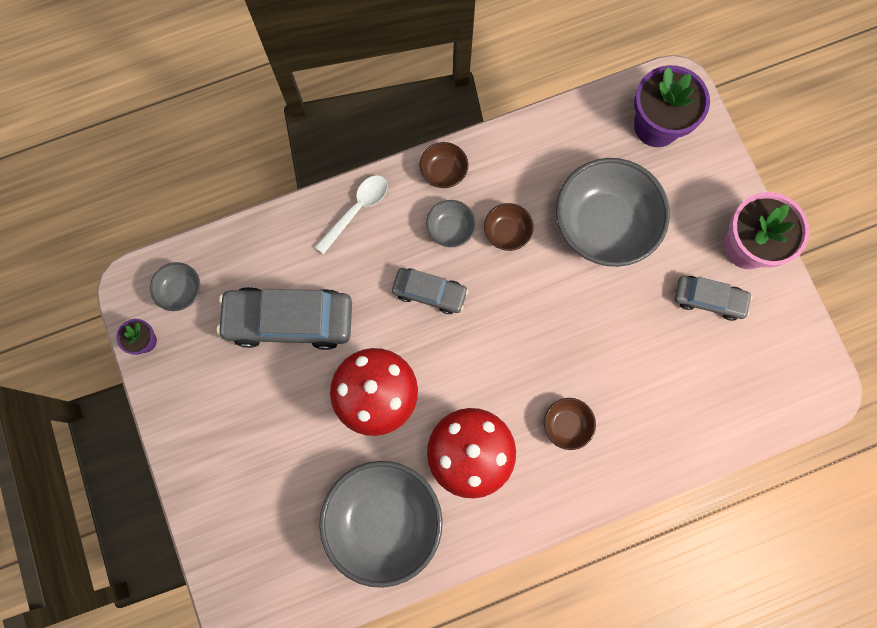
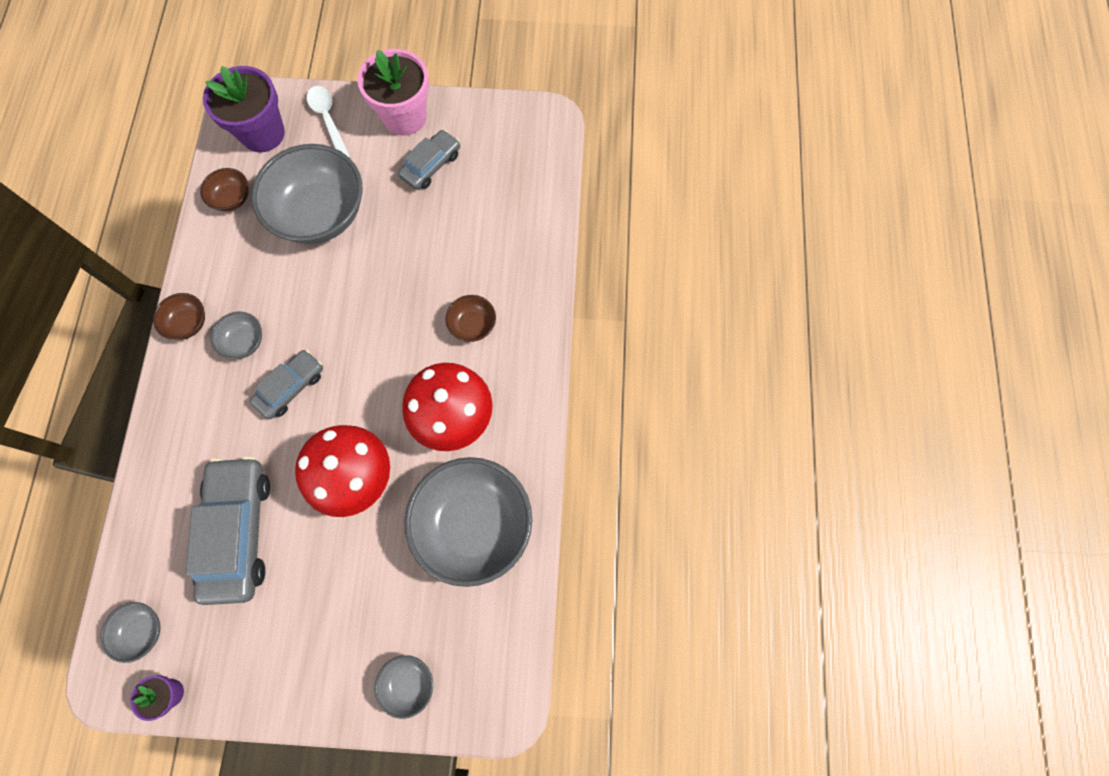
camera: 65 degrees left, 5 degrees down
(230, 532) = (408, 683): none -> grey bowl
(289, 320) = (238, 531): grey car -> grey car turned 150 degrees clockwise
(357, 210) = (173, 418): white spoon -> white spoon (328, 120)
(507, 232) = (278, 295): brown bowl -> brown bowl (232, 198)

